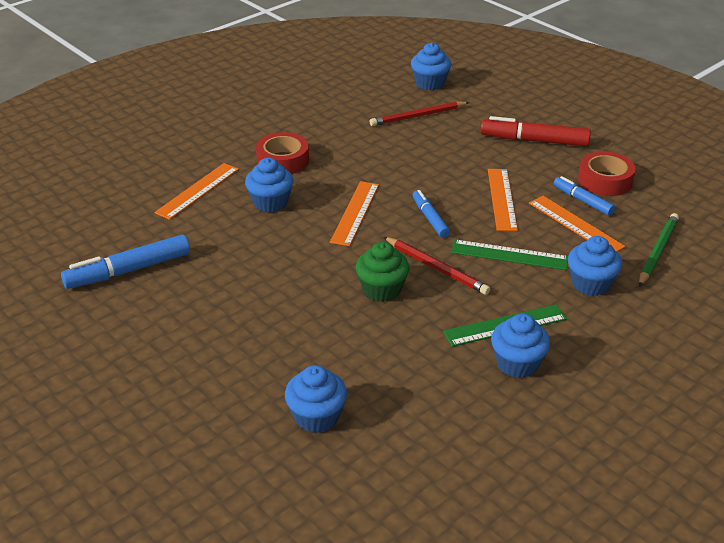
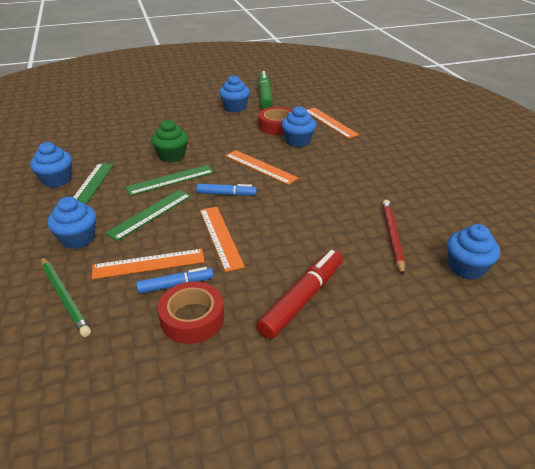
camera: 115 degrees right, 0 degrees up
(128, 271) = (264, 96): blue marker -> green marker
(283, 160) = (350, 155): red tape -> red tape (277, 126)
(316, 417) = (105, 118): blue cupcake -> blue cupcake (235, 107)
(436, 268) = (170, 180): red pencil -> green ruler
(502, 199) = (220, 237): orange ruler -> orange ruler turned 45 degrees clockwise

